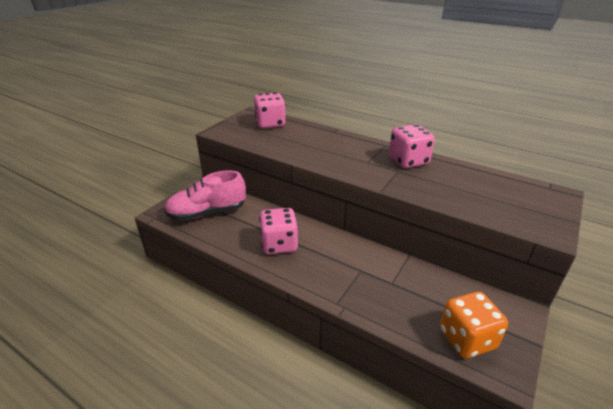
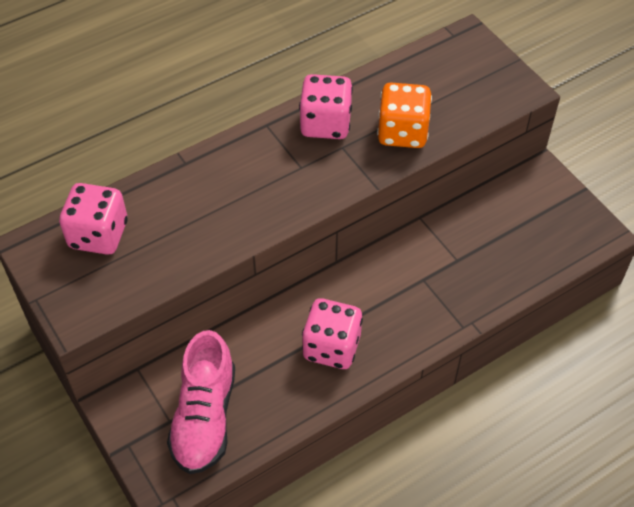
camera: 65 degrees left, 20 degrees up
(466, 339) = (557, 239): orange dice -> orange dice (402, 132)

